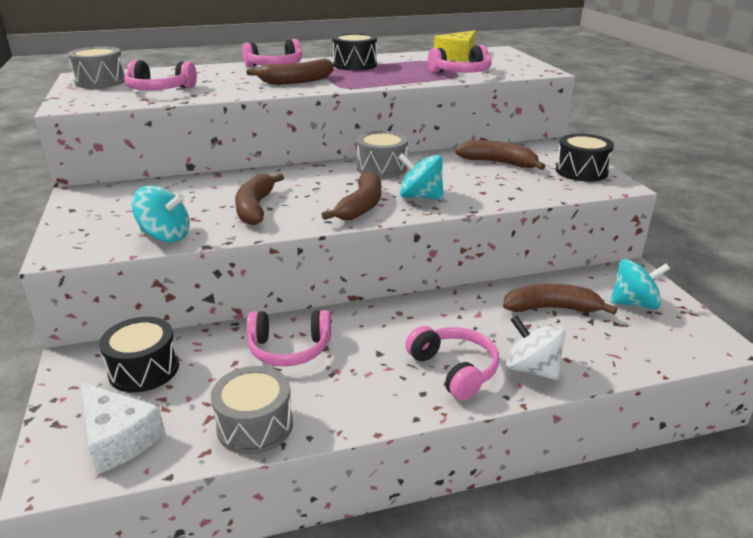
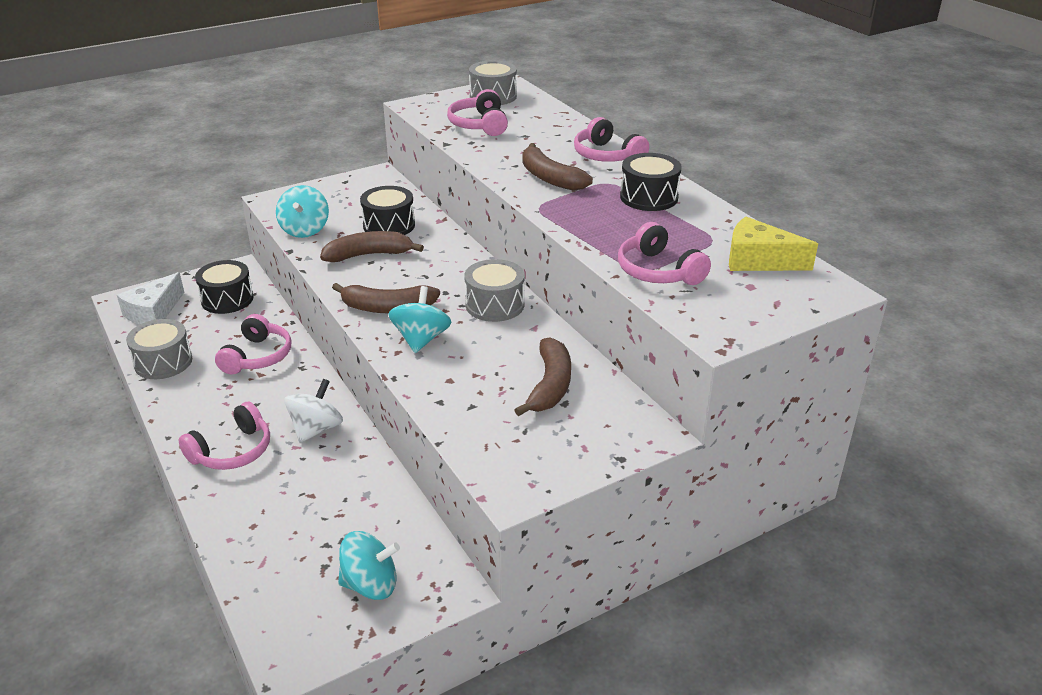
camera: 75 degrees right, 5 degrees up
(289, 349) = (257, 356): pink headphones -> pink headphones turned 150 degrees counterclockwise
(532, 369) = (235, 500): white spinning top -> white spinning top (316, 429)
(552, 308) = (347, 512): brown banana -> none
(581, 171) = (551, 458): black drum -> black drum (389, 225)
(634, 303) = (370, 584): turquoise spinning top -> turquoise spinning top turned 75 degrees counterclockwise

